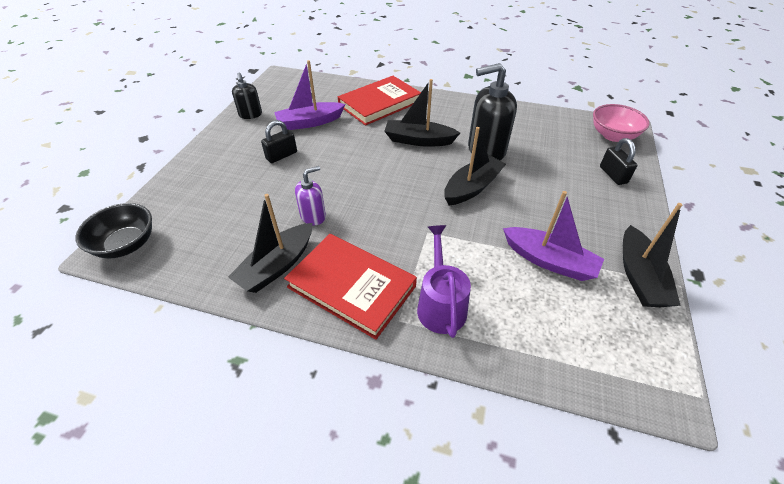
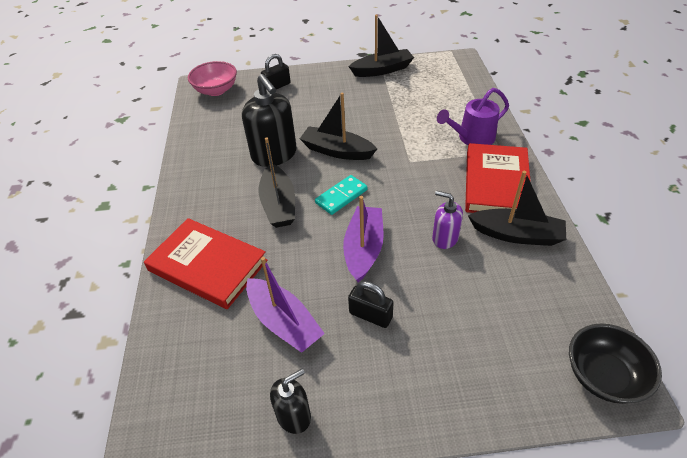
camera: 110 degrees left, 0 degrees up
(406, 173) = (341, 196): none -> turquoise domino
(549, 261) = (395, 102): purple boat -> purple boat (364, 249)

